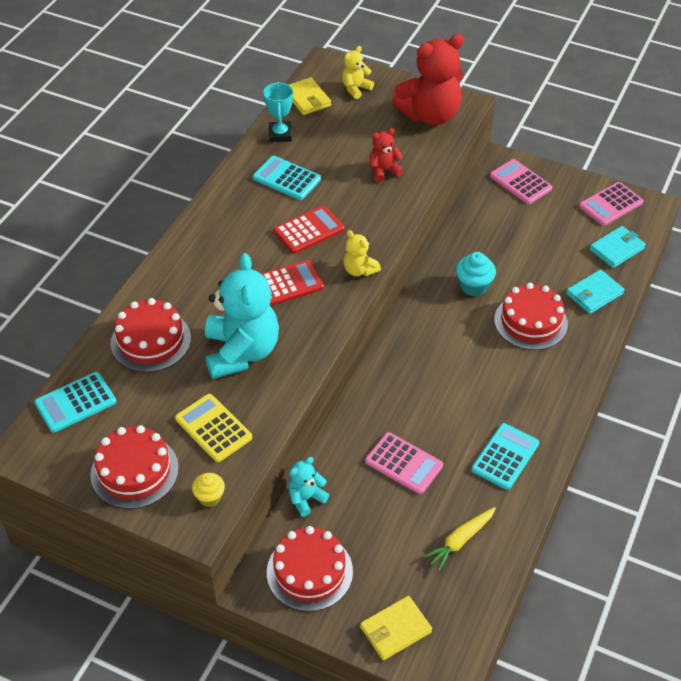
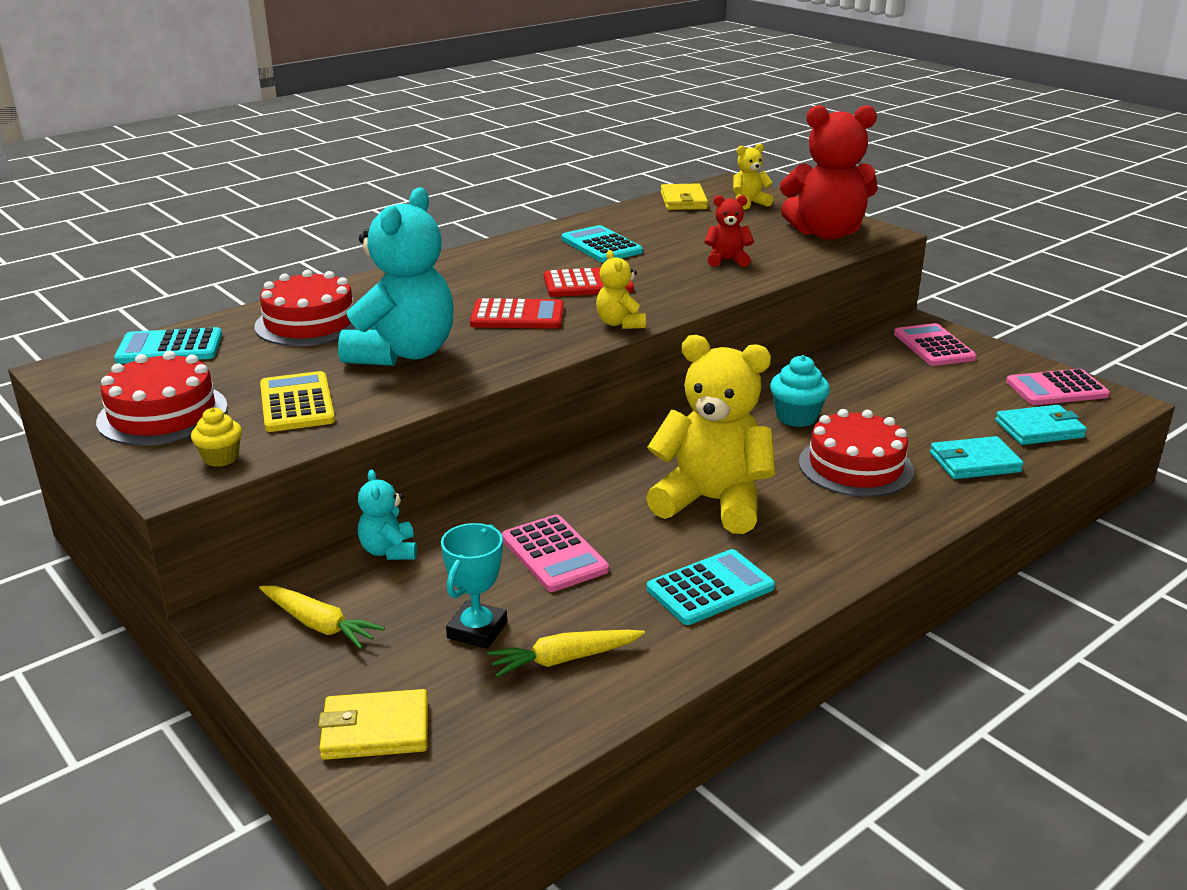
camera: 25 degrees right, 20 degrees down
(280, 134) = (626, 217): turquoise trophy -> turquoise trophy (477, 630)
(306, 498) = (389, 551): turquoise teddy bear -> turquoise teddy bear turned 90 degrees counterclockwise
(309, 572) = (319, 625): red cake -> yellow carrot
(466, 384) = (712, 502): none -> yellow teddy bear

